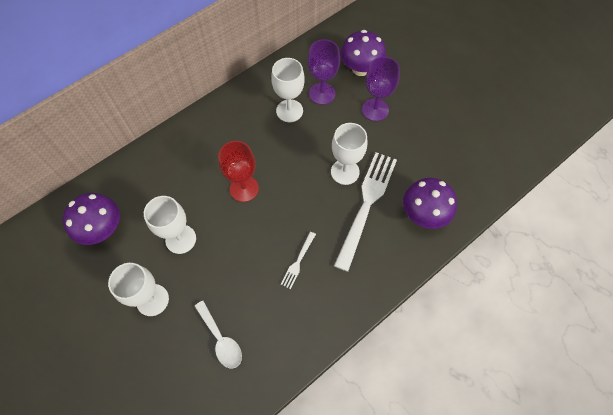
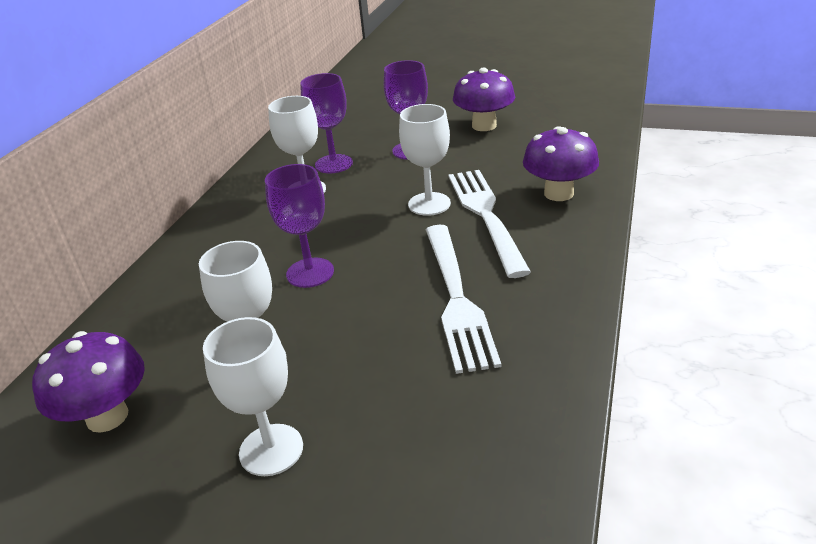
camera: 30 degrees left, 30 degrees down
(221, 339) = (430, 430): white spoon -> none
(244, 188) = (310, 273): red goblet -> purple goblet
(298, 261) = (456, 298): white fork -> white fork, size x2.24
(360, 69) = (360, 132): purple mushroom -> purple mushroom (484, 126)

